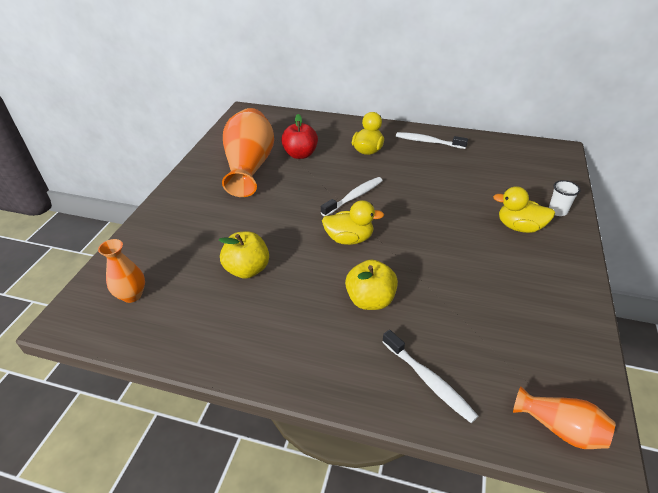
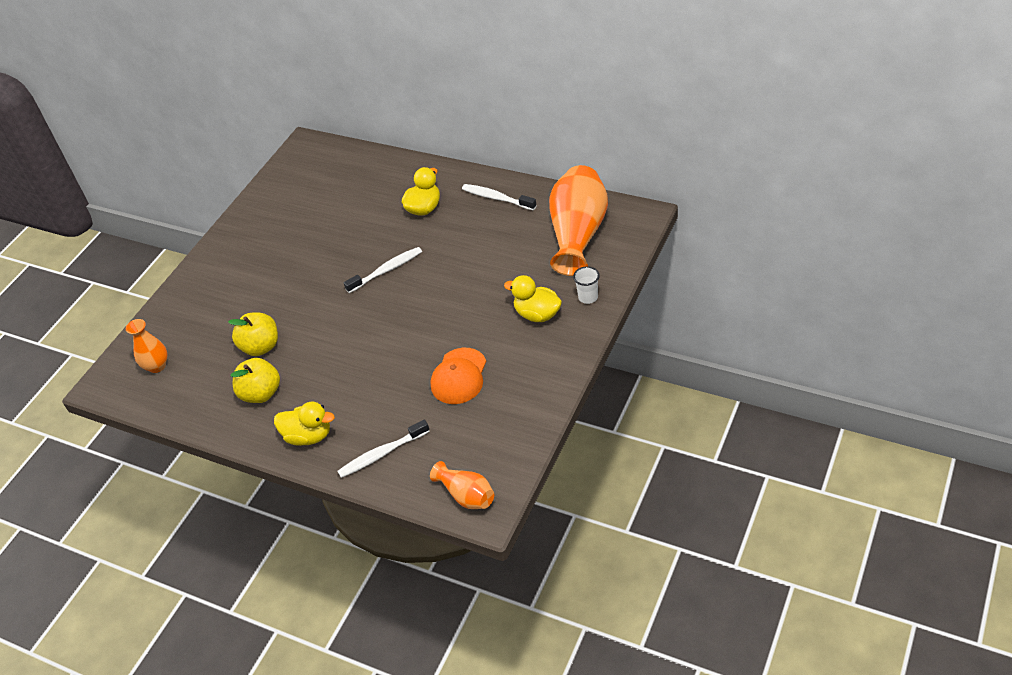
camera: 15 degrees right, 5 degrees up
(249, 167) = (291, 226): orange vase -> orange vase (578, 234)
(300, 154) = (349, 212): red apple -> none
(349, 239) = (364, 319): yellow duck -> yellow duck (309, 436)
(370, 300) = (361, 382): yellow apple -> yellow apple (261, 393)
(429, 381) = (381, 454): white toothbrush -> white toothbrush turned 90 degrees clockwise
(474, 288) = (459, 376): none -> orange cap

